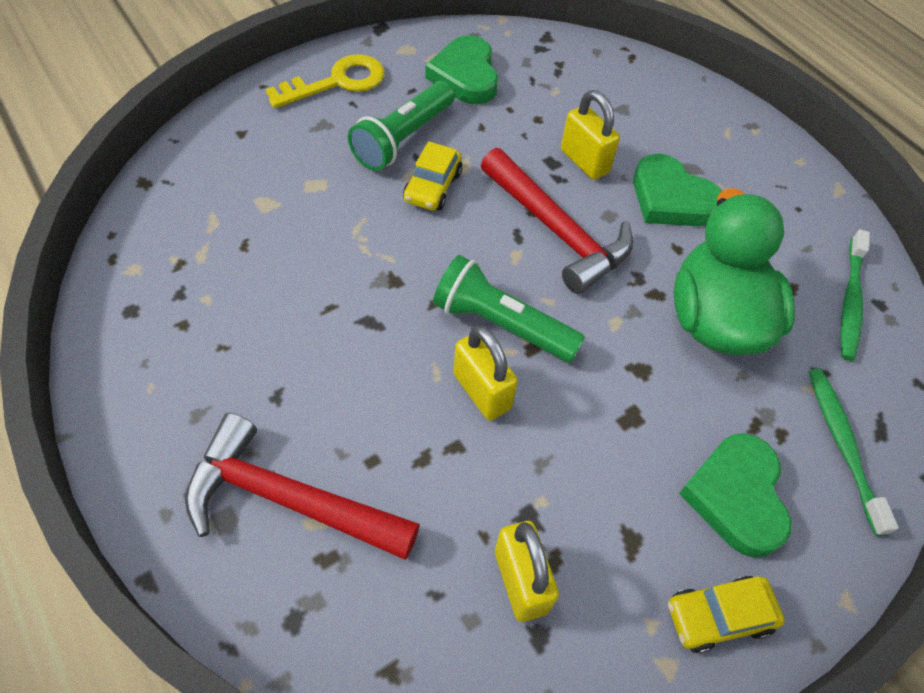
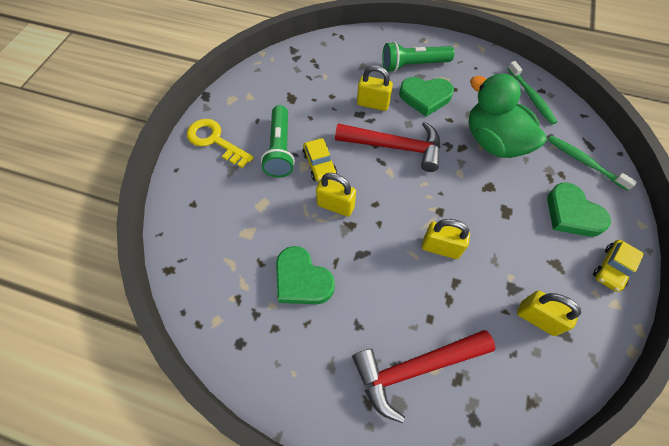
camera: 35 degrees left, 5 degrees up
(337, 82) = (215, 141): yellow key -> yellow key turned 75 degrees counterclockwise
(400, 246) = (335, 205): none -> yellow padlock
(465, 76) = (275, 95): green heart -> green heart (302, 280)
(501, 324) = (417, 210): green flashlight -> green flashlight (413, 65)

